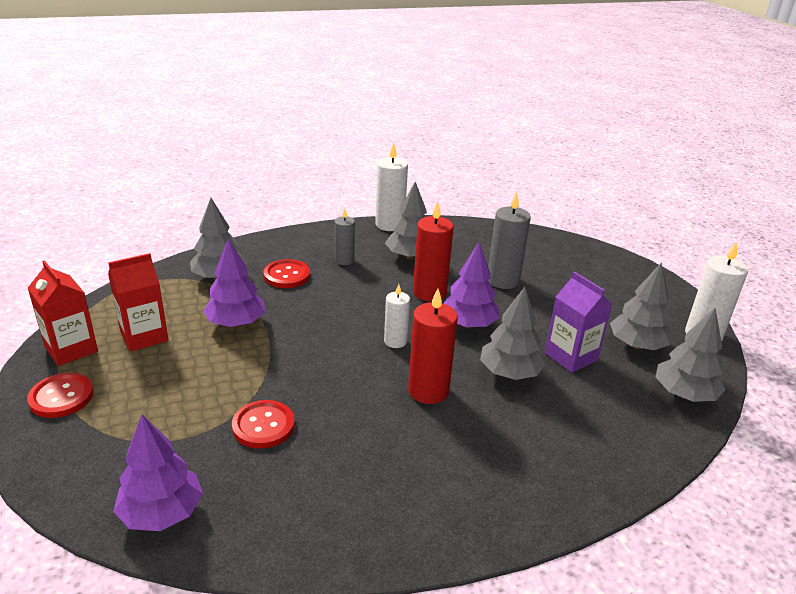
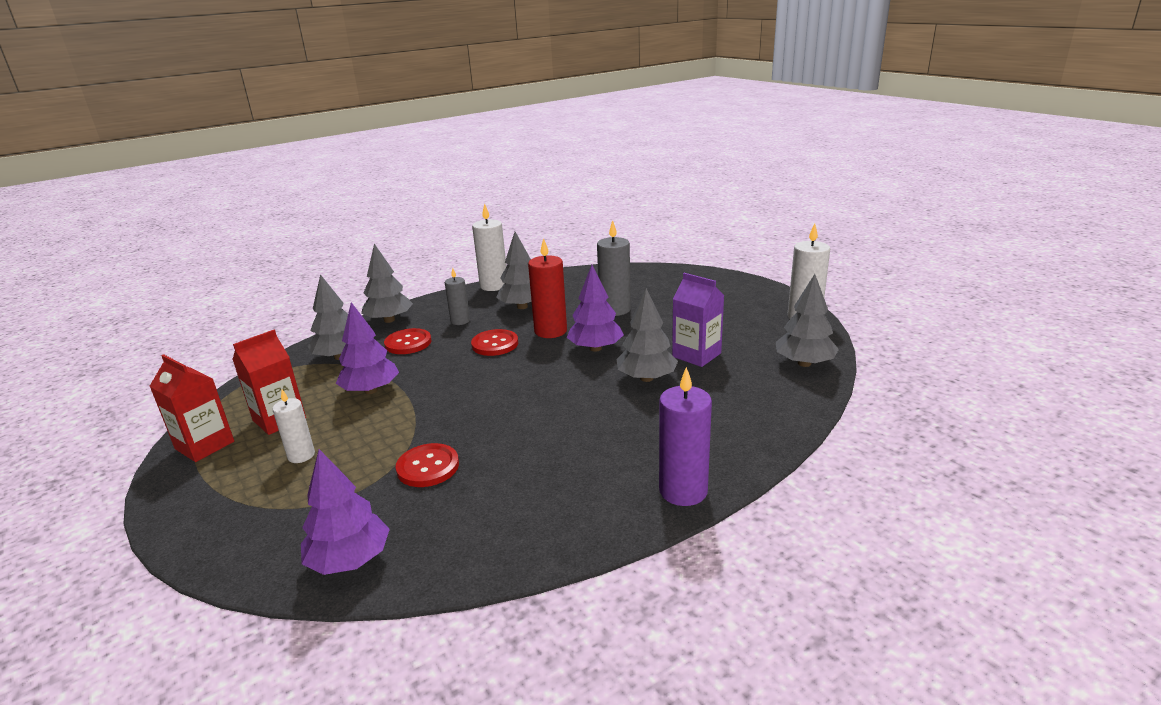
camera: 10 degrees left, 5 degrees down
(61, 397) = (208, 487): red button -> red button (495, 344)
(395, 341) = (532, 375): white candle -> white candle (301, 455)
(428, 391) = (577, 407): red candle -> none
(504, 520) = (683, 491): none -> purple candle
(636, 345) = (750, 335): grey tree -> grey tree (389, 320)

